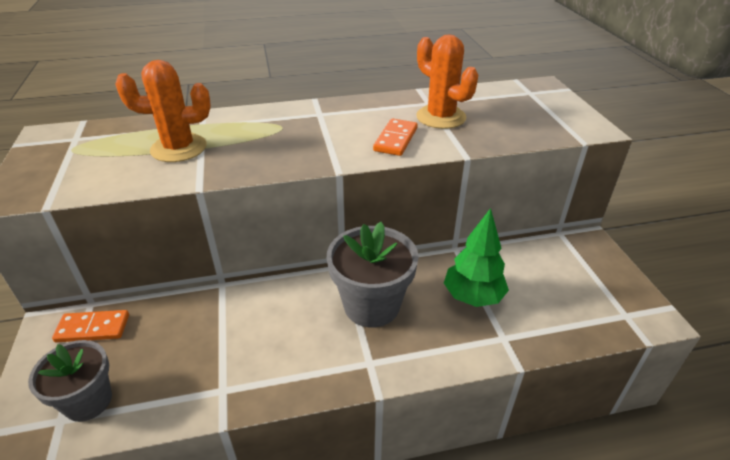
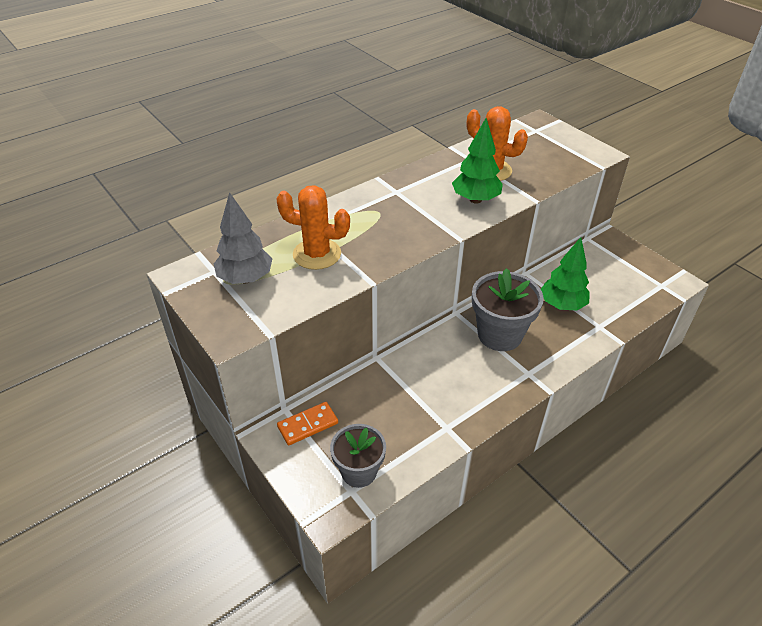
camera: 25 degrees left, 5 degrees up
(91, 152) = (245, 278): none -> grey tree
(179, 148) = (317, 254): orange cactus -> orange cactus turned 45 degrees clockwise
(395, 139) = (475, 199): orange domino -> green tree

